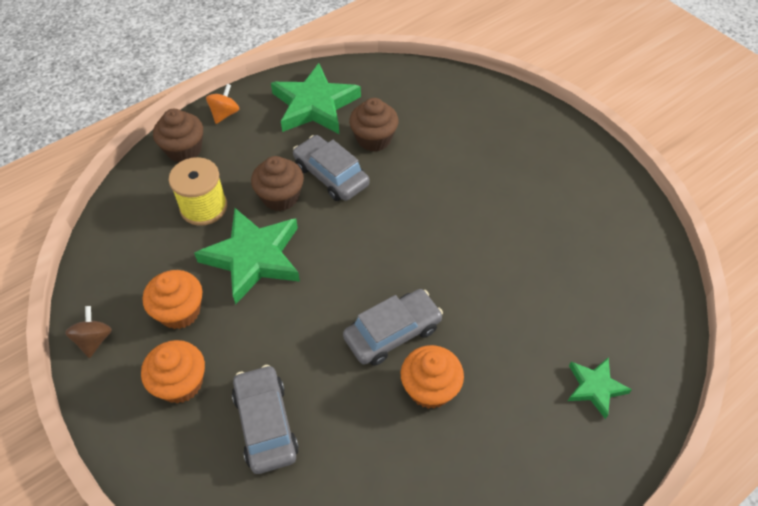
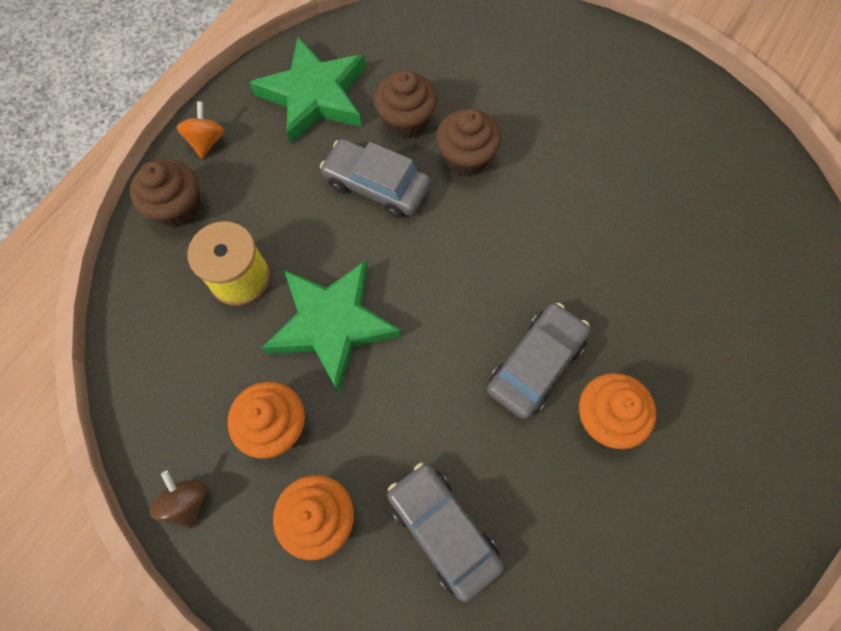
camera: 20 degrees left, 15 degrees up
(280, 197) = (328, 233): brown cupcake -> brown cupcake (466, 157)
(595, 387) = (775, 352): green star -> none

